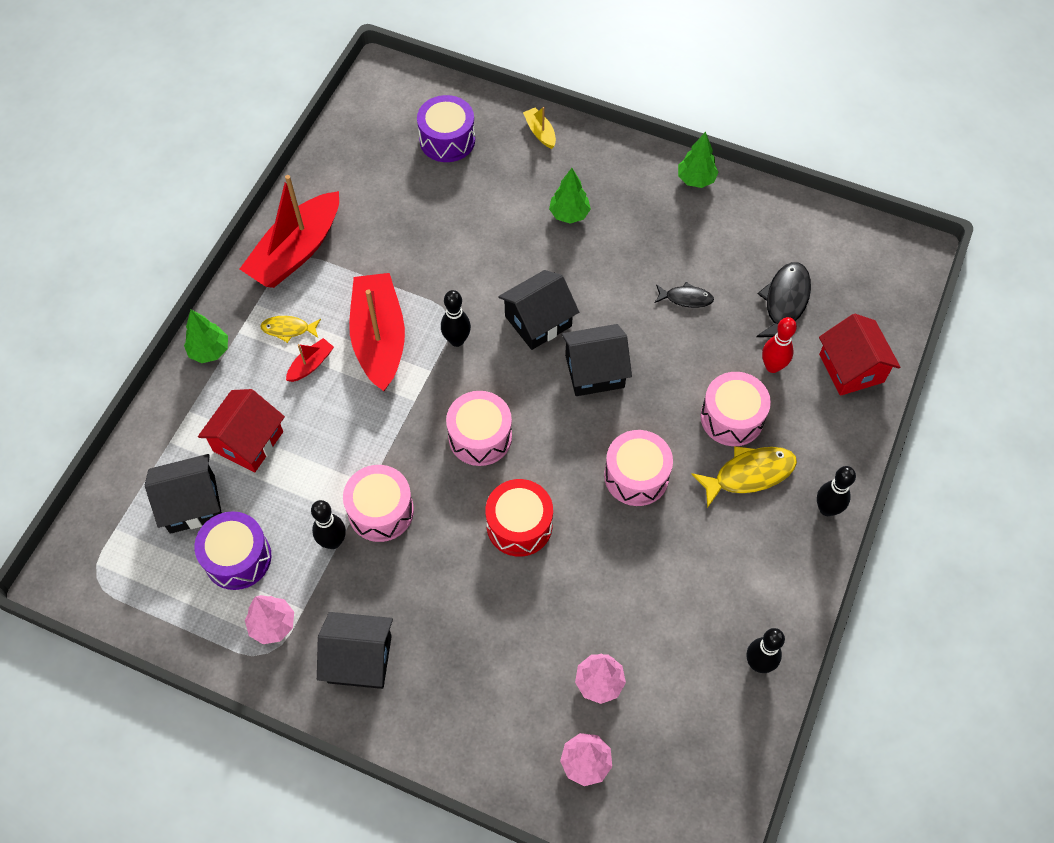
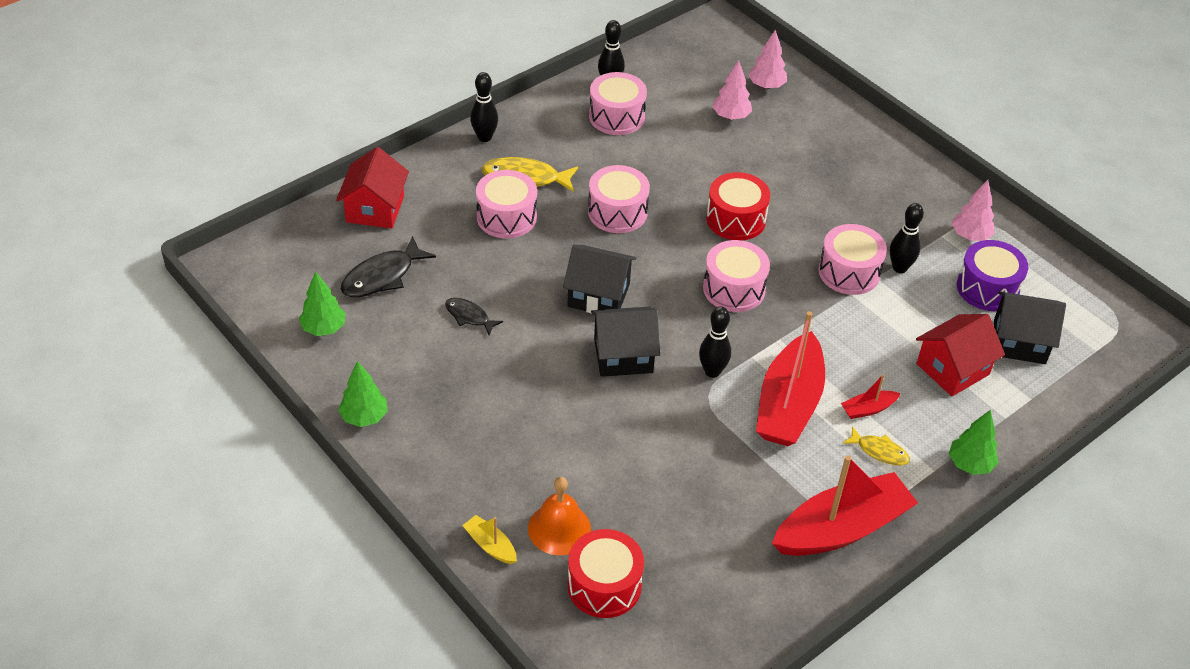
camera: 155 degrees left, 15 degrees down
(359, 659) = (906, 192): black house -> none
(447, 140) = (604, 585): purple drum -> red drum
(501, 163) = (559, 528): none -> orange bell
(540, 132) = (490, 545): yellow boat -> yellow boat turned 135 degrees clockwise
(569, 214) = (523, 440): green tree -> green tree (324, 328)
(719, 613) = (616, 116): none -> pink drum
(772, 366) = (439, 236): red bowling pin -> none

